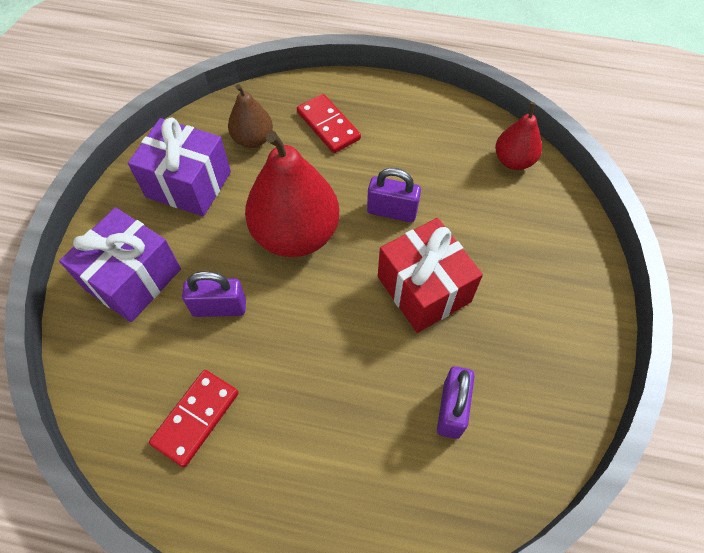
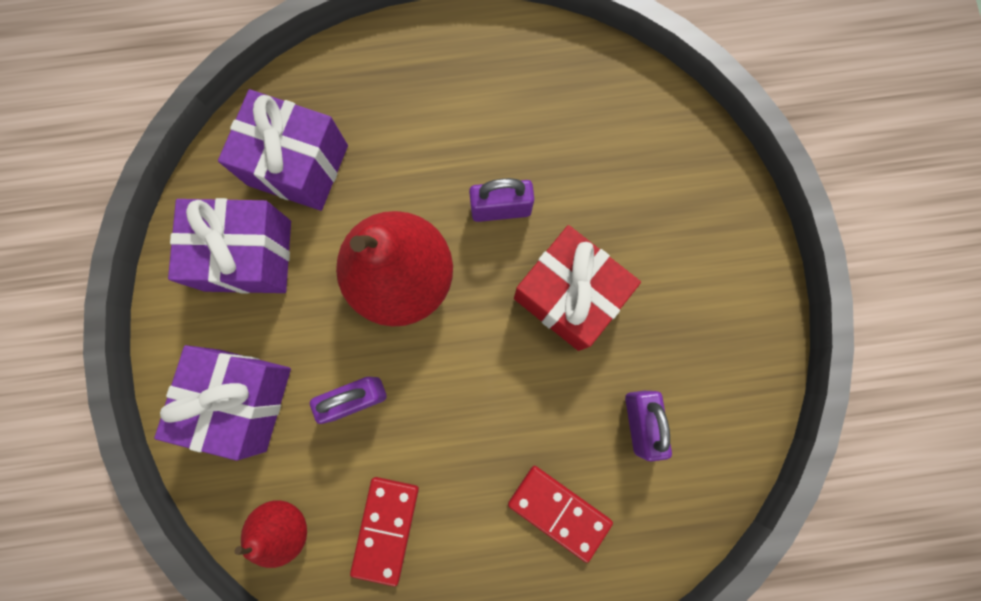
camera: 20 degrees left, 20 degrees up
(253, 139) = (298, 165): brown pear -> purple gift
(328, 125) = (382, 113): red domino -> red domino (559, 511)
(513, 160) = (618, 89): red pear -> red pear (284, 526)

